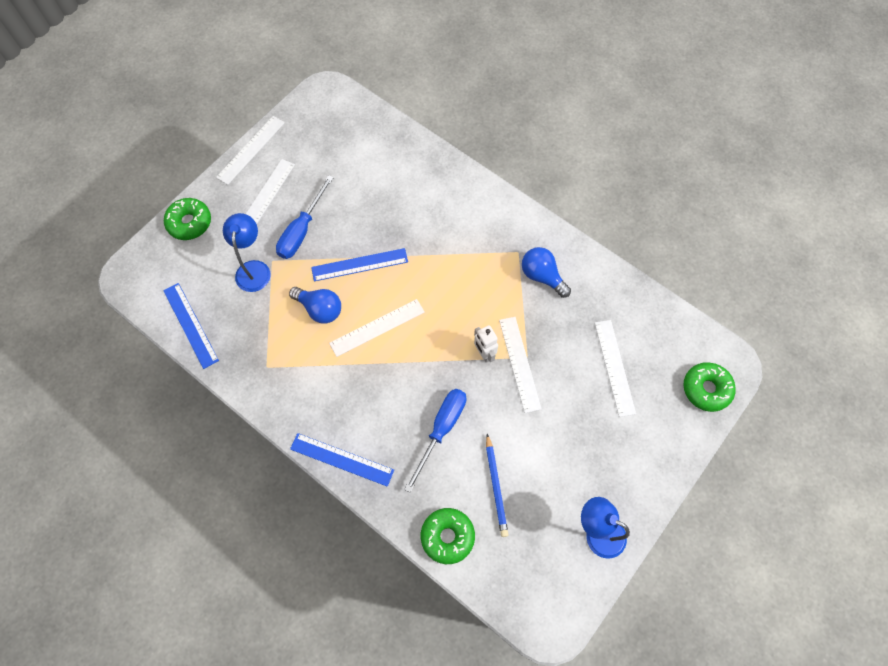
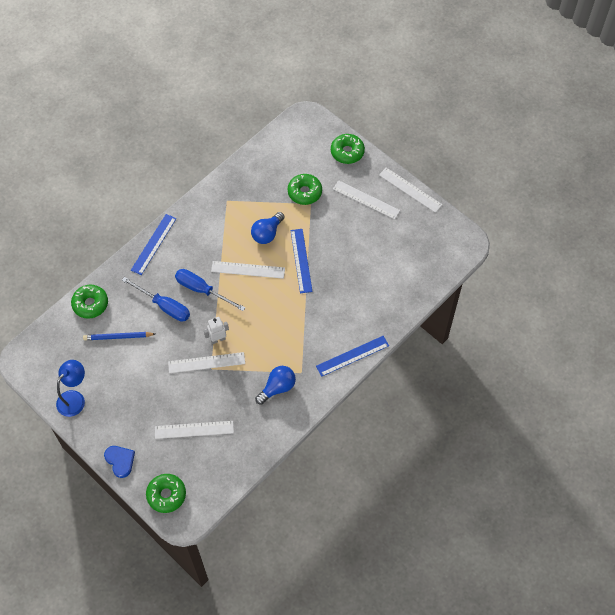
camera: 95 degrees right, 5 degrees down
(190, 325) = (264, 155): blue ruler -> blue ruler (352, 356)
(253, 269) = (304, 192): blue lamp -> green donut
(302, 230) = (334, 223): blue screwdriver -> blue screwdriver (202, 290)
(377, 327) = (248, 270): white ruler -> white ruler turned 60 degrees counterclockwise
(674, 454) = (120, 461): none -> blue heart

